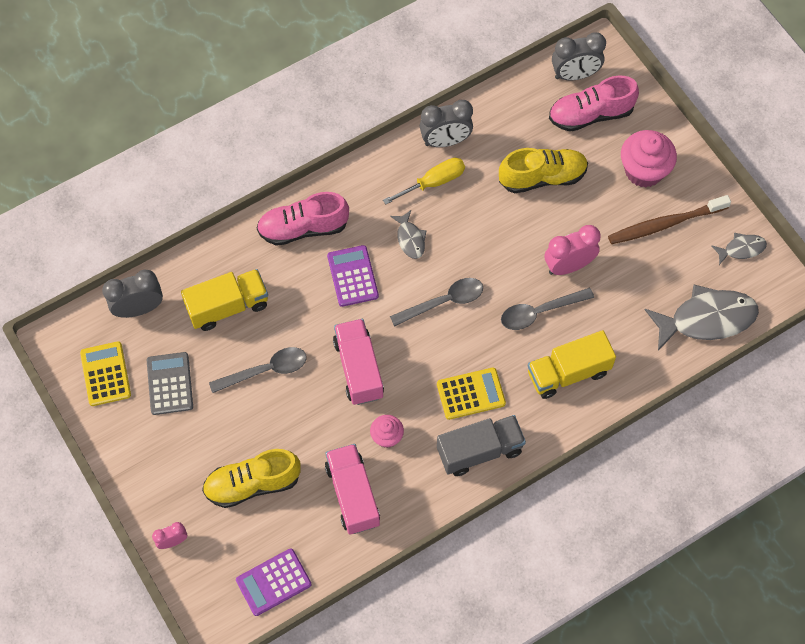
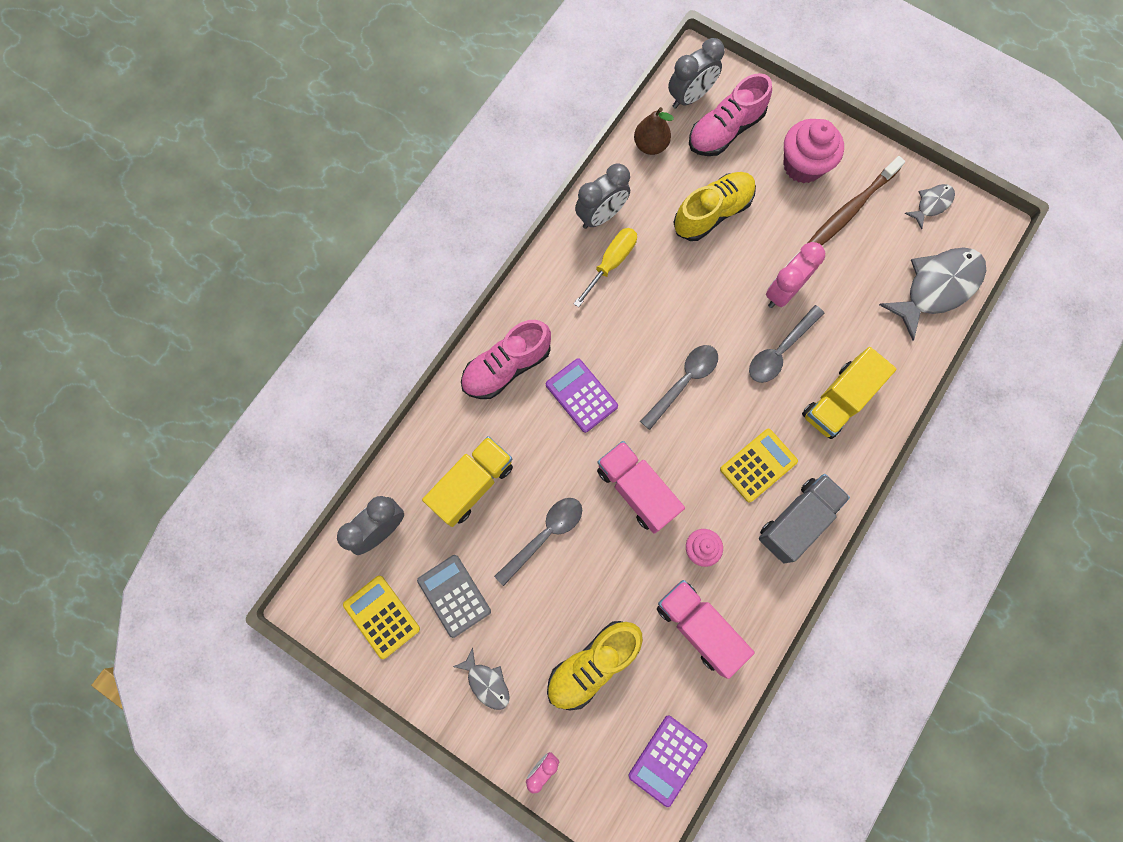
camera: 25 degrees left, 10 degrees up
(410, 239) = (618, 331): grey fish -> grey fish (486, 682)
(519, 101) = (650, 145): none -> brown pear

